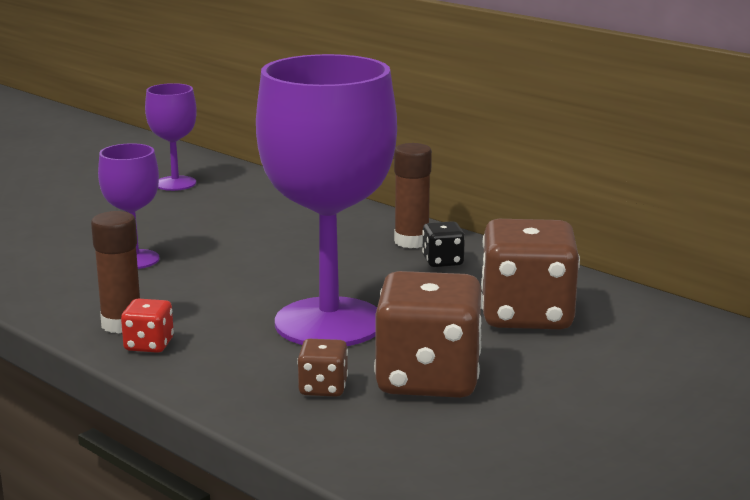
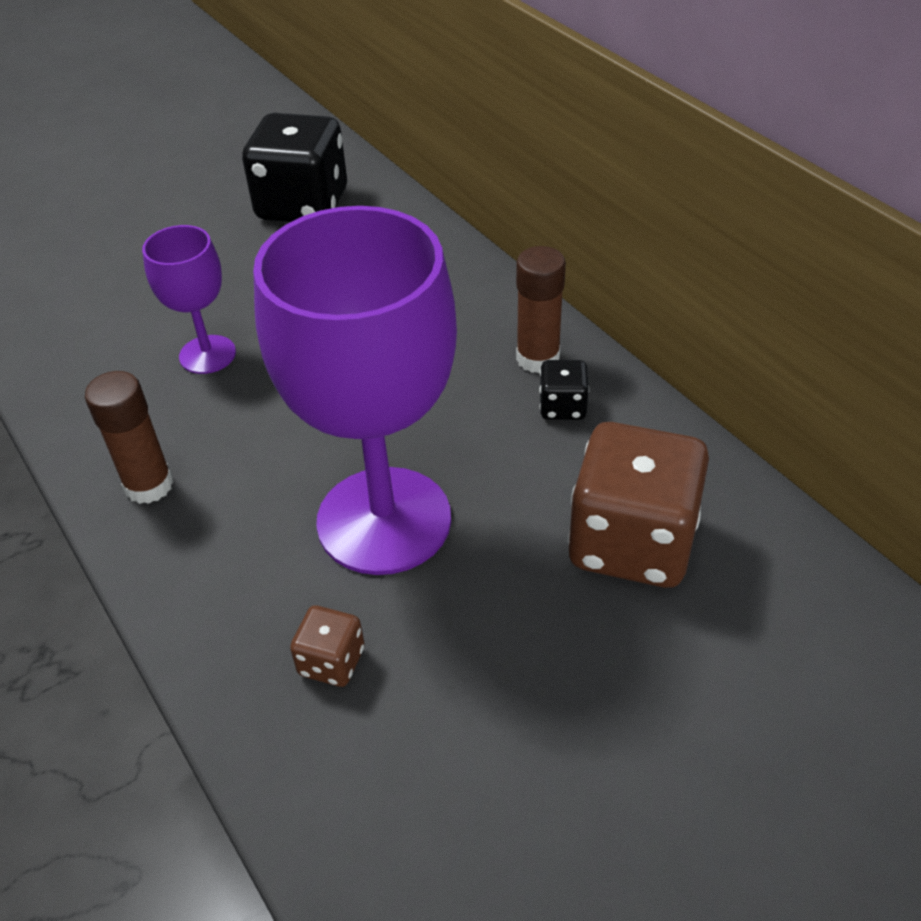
camera: 15 degrees right, 25 degrees up
(149, 345) = (164, 533): red dice -> none
(175, 183) = (303, 205): purple goblet -> black dice
(428, 379) = (464, 665): brown dice -> none

